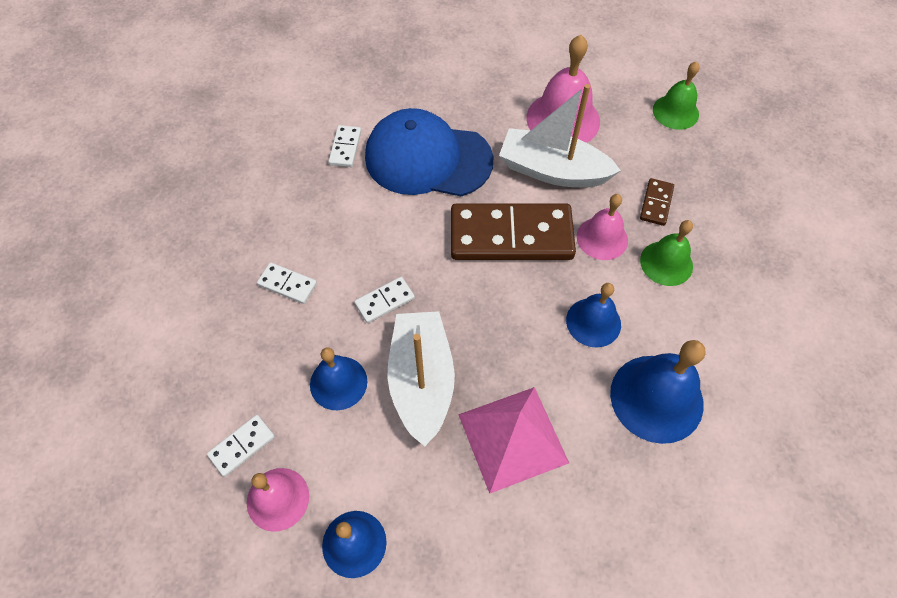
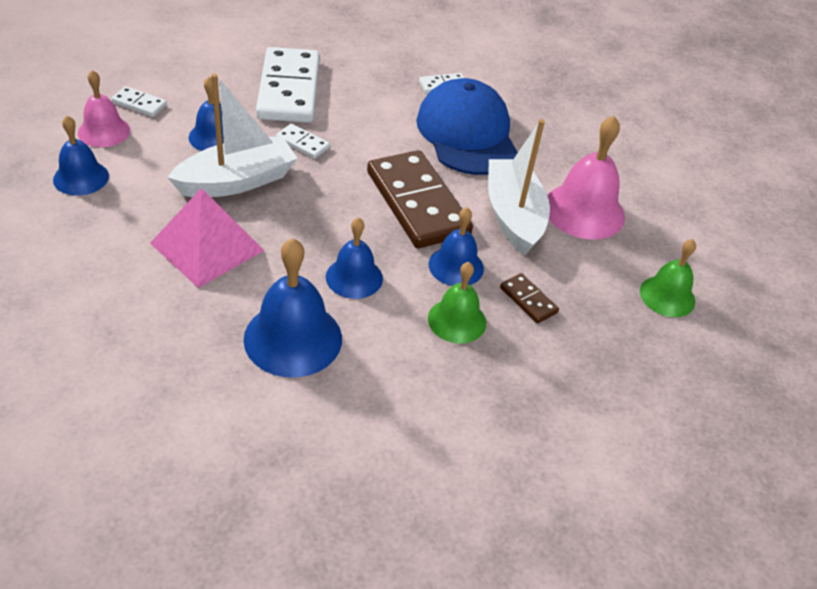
camera: 60 degrees right, 15 degrees down
(287, 284) = (288, 89): white domino -> white domino, size x2.32
(602, 238) = (456, 266): pink bell -> blue bell
(656, 203) = (528, 300): brown domino -> brown domino turned 60 degrees clockwise

